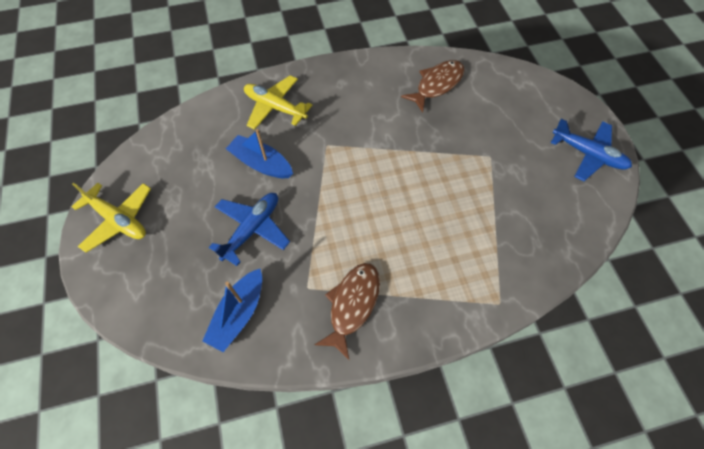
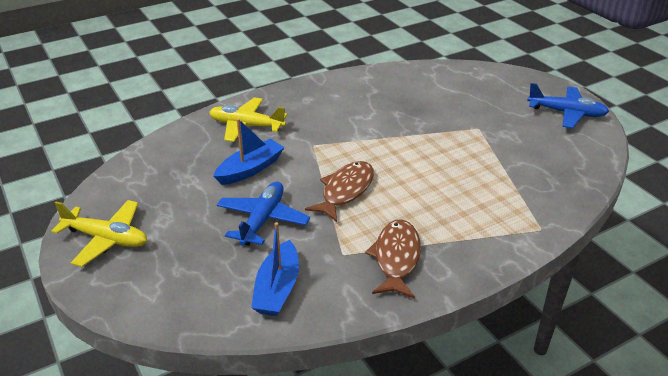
camera: 15 degrees left, 25 degrees down
(261, 163) = (250, 169): blue boat -> blue boat turned 120 degrees clockwise
(437, 85) = (402, 87): brown fish -> brown fish (345, 191)

